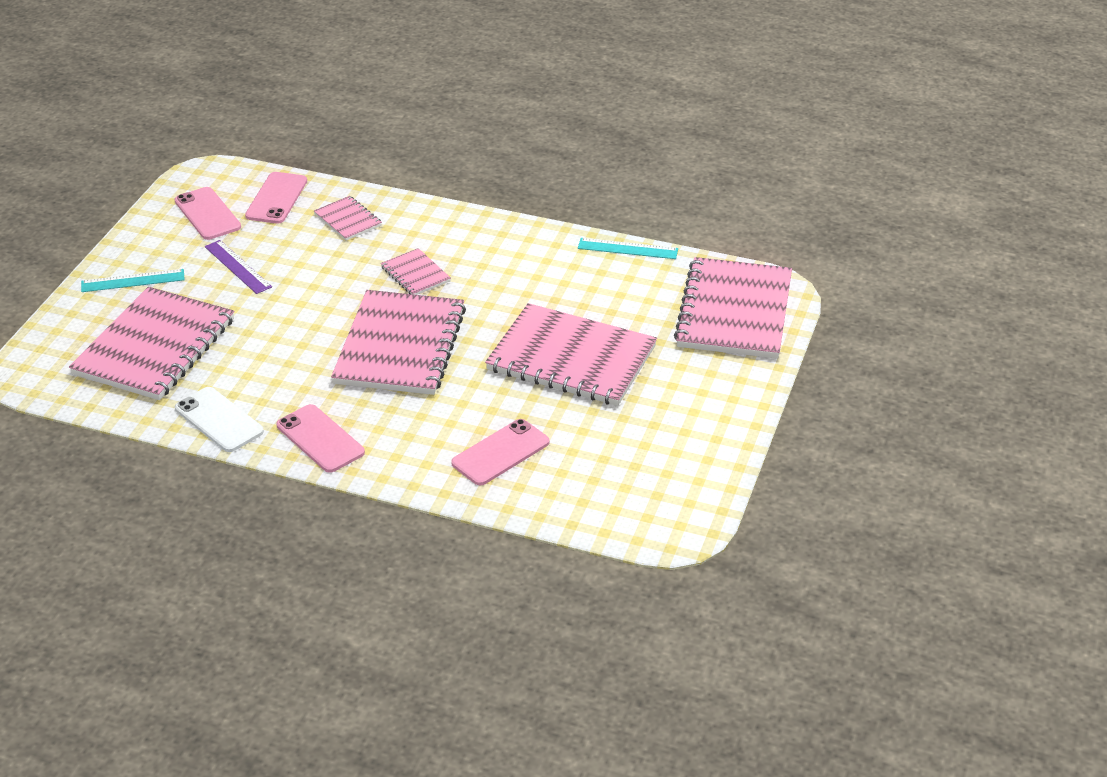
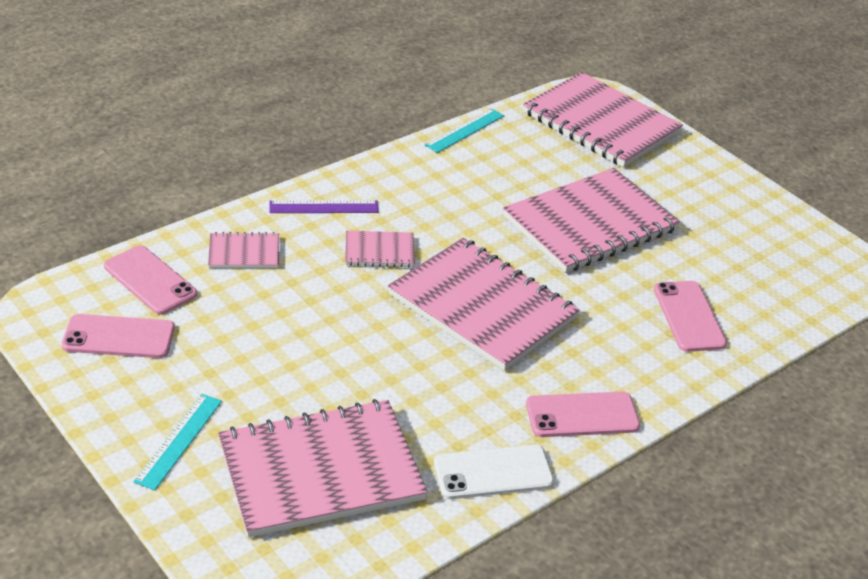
camera: 60 degrees left, 0 degrees up
(154, 347) = (321, 471): pink notebook -> pink notebook turned 75 degrees counterclockwise
(237, 267) = (241, 354): purple ruler -> purple ruler (324, 207)

